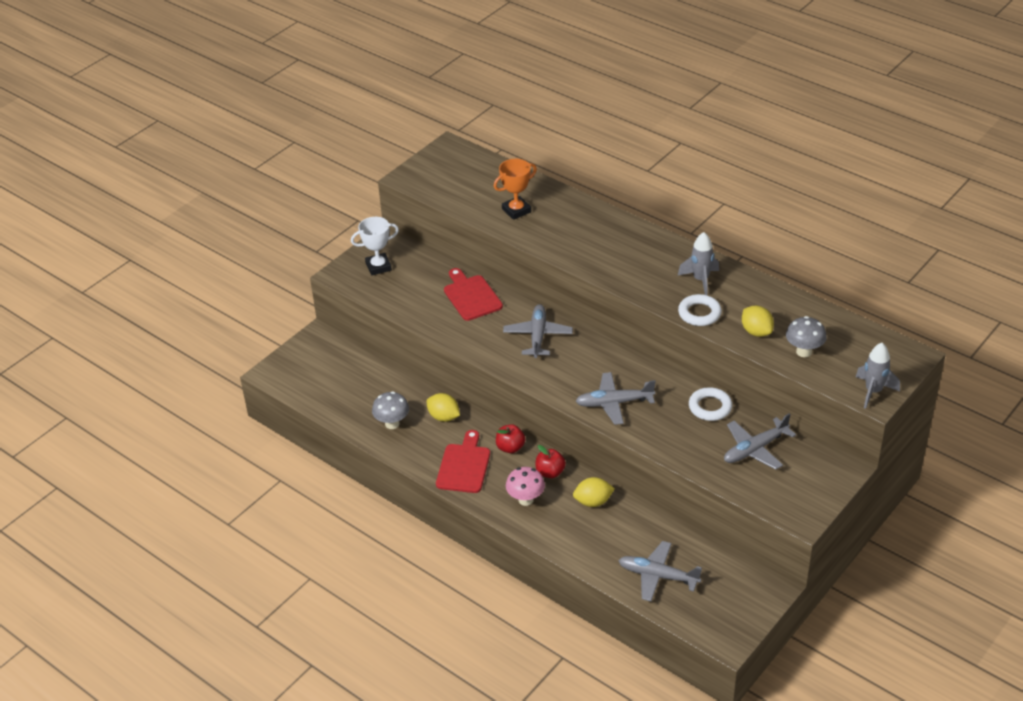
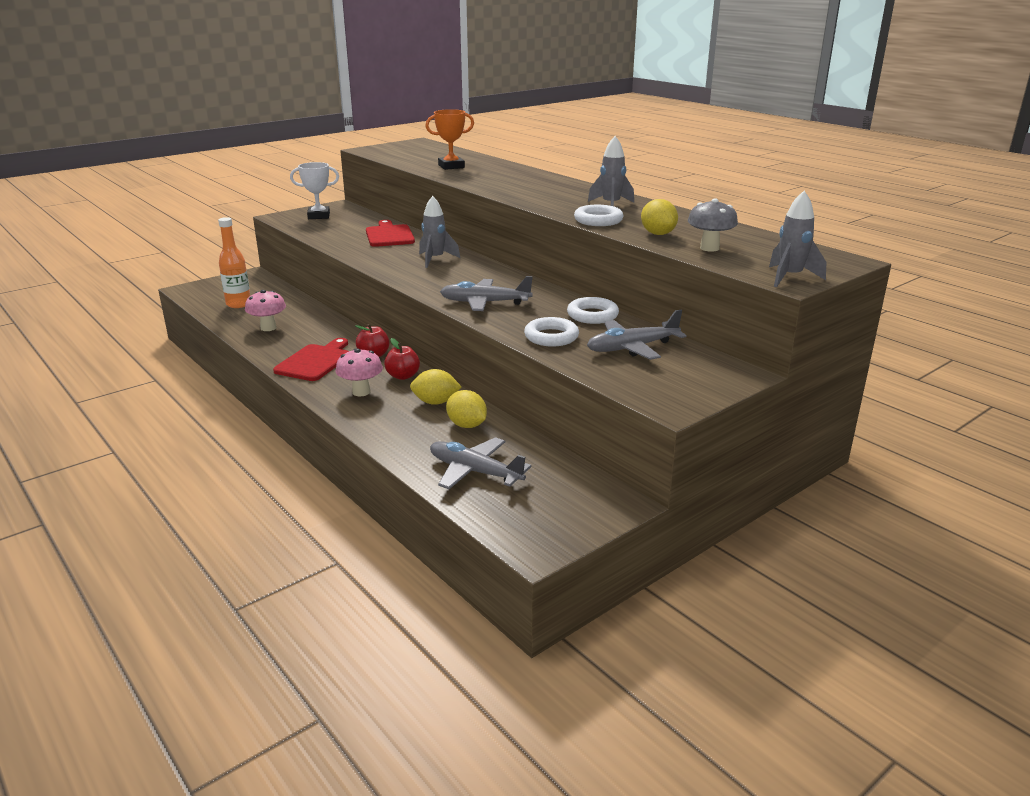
camera: 10 degrees right, 15 degrees down
(339, 390) = (238, 304): none -> orange bottle
(392, 424) = (268, 328): grey mushroom -> pink mushroom
(443, 417) = (323, 329): yellow lemon -> yellow lemon (467, 425)
(538, 336) = (435, 259): grey plane -> grey rocket
(688, 445) = (551, 337): none -> white ring

